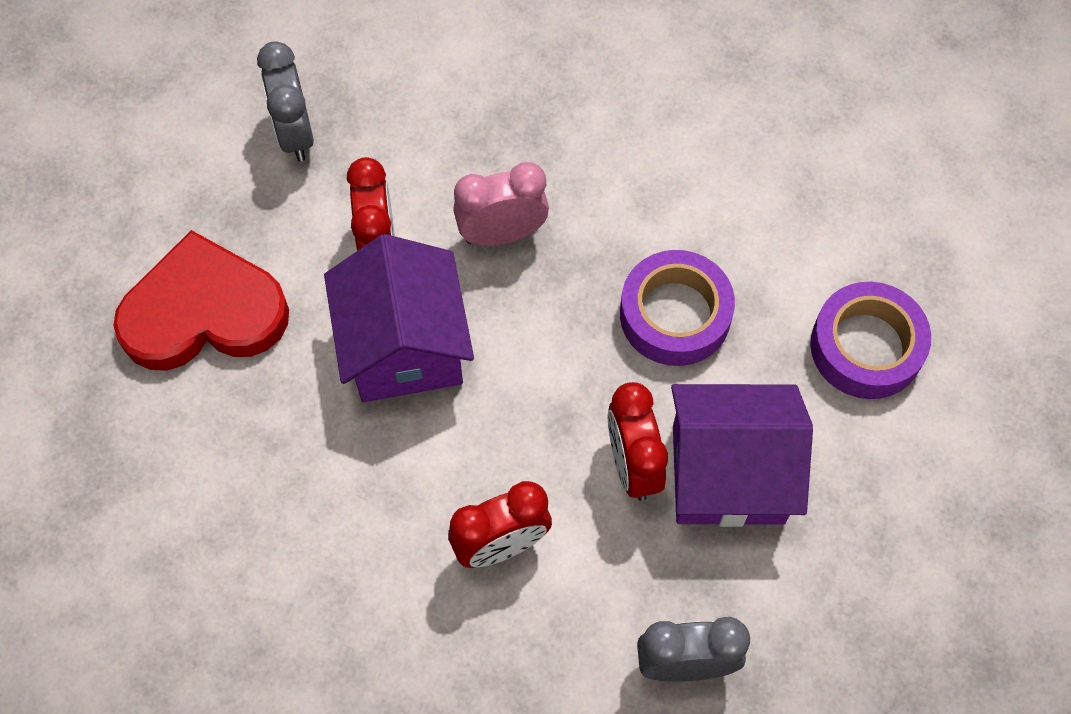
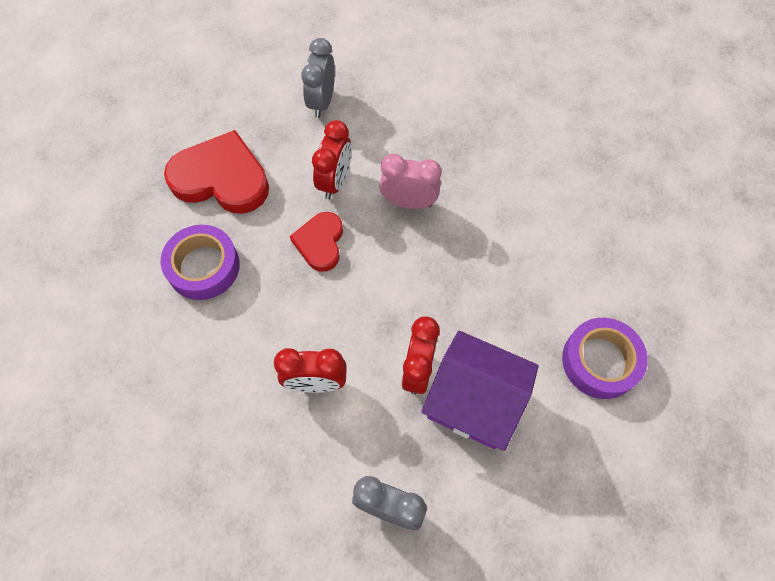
camera: 25 degrees right, 0 degrees up
(404, 346) = (320, 243): purple house -> red heart
(675, 315) = (488, 291): purple tape -> purple tape (203, 266)

